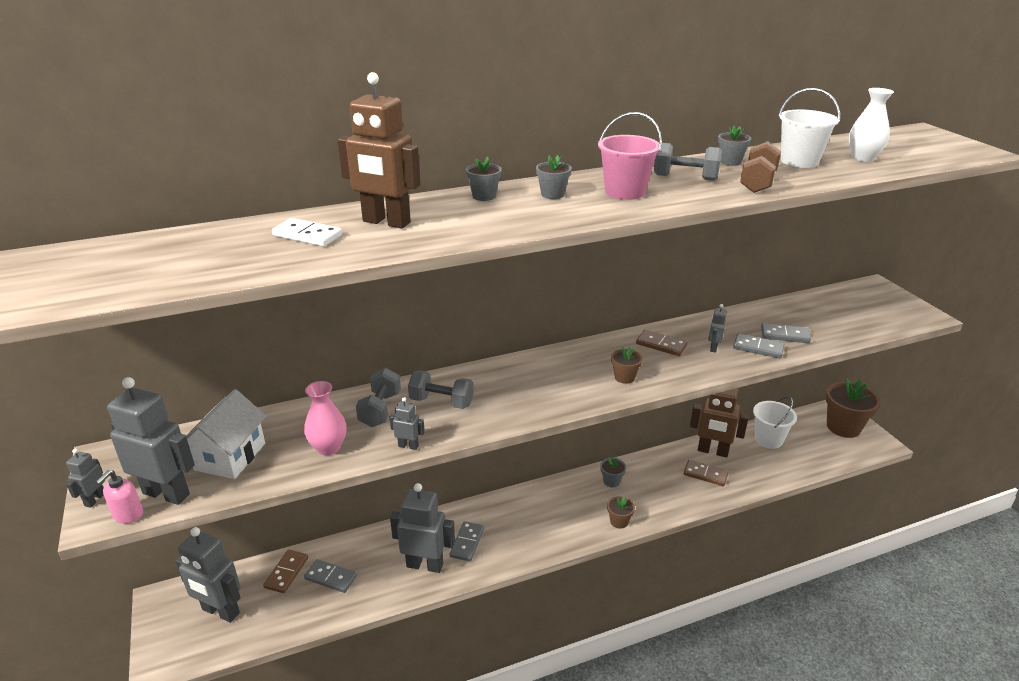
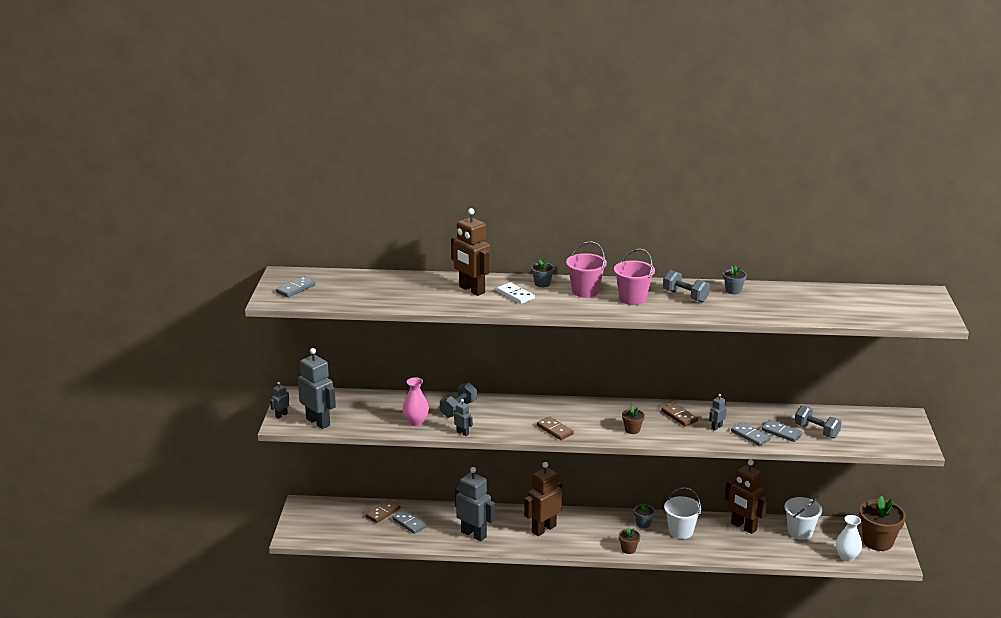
camera: 25 degrees right, 5 degrees down
(128, 515) = (295, 427): pink soap dispenser -> none
(220, 611) = (334, 521): grey robot -> none
(230, 456) = (359, 412): white house -> none
(307, 235) = (424, 289): white domino -> white domino (515, 295)
(441, 402) = (499, 414): grey dumbbell -> grey dumbbell (816, 431)
(467, 542) = (510, 530): grey domino -> grey domino (295, 289)
(506, 527) = (543, 529): none -> brown robot
(552, 194) = (585, 291): grey flower pot -> pink bucket
(705, 474) = (722, 540): brown domino -> brown domino (554, 430)
(758, 183) = (729, 310): brown dumbbell -> none
(799, 161) = (784, 300): white bucket -> white bucket (680, 531)
(863, 158) = (836, 307): white vase -> white vase (847, 557)

